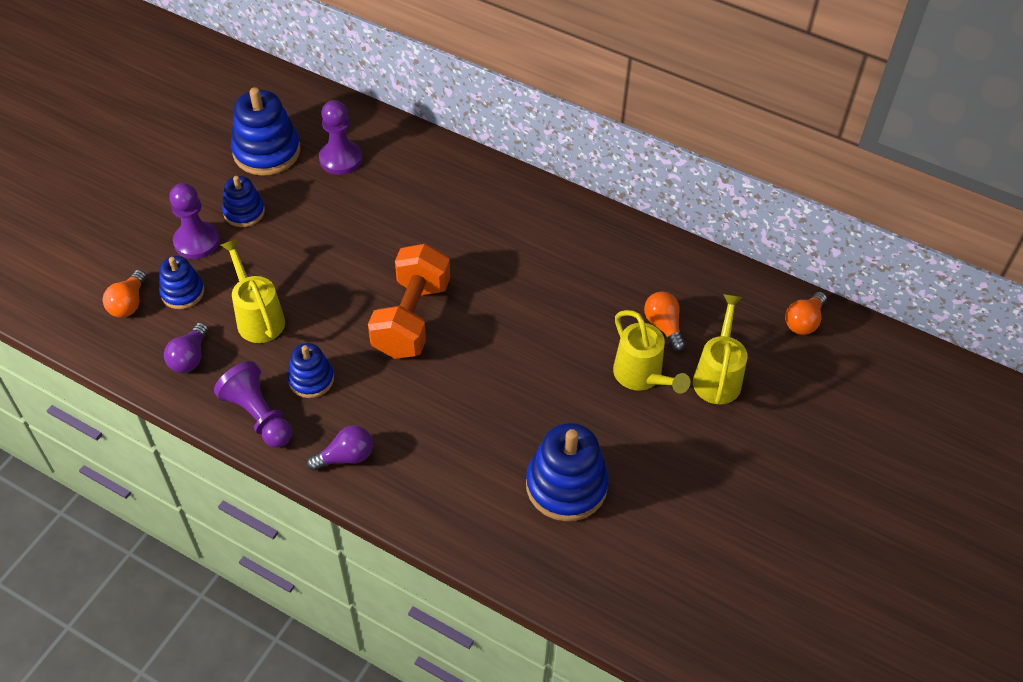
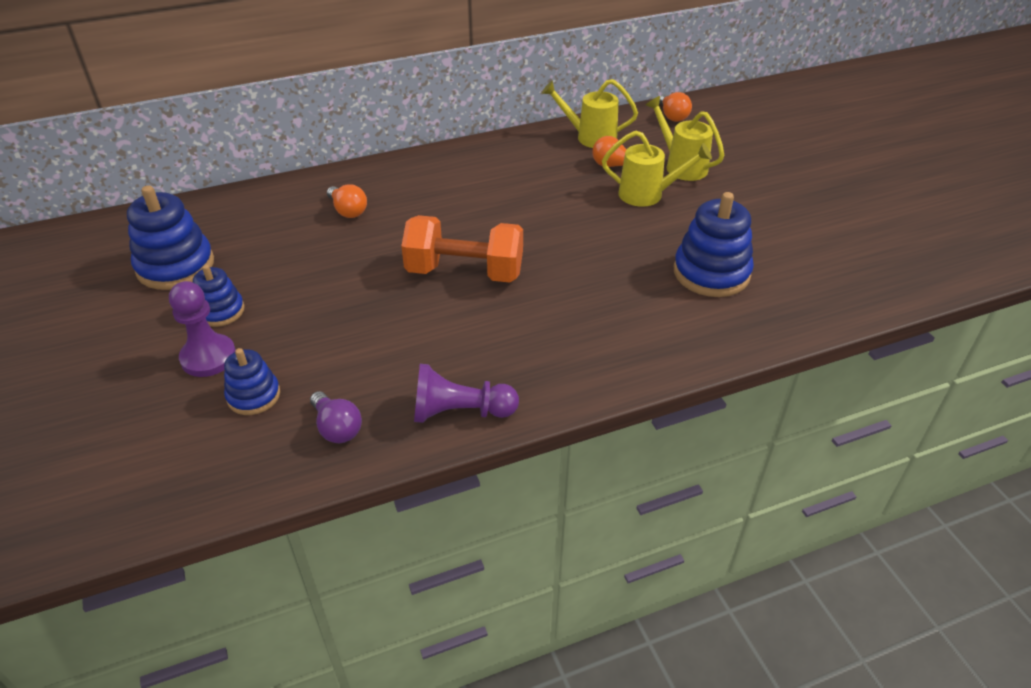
camera: 50 degrees left, 10 degrees down
(128, 303) = (213, 442): orange light bulb -> orange light bulb (348, 211)
(258, 317) = (349, 359): yellow watering can -> yellow watering can (590, 137)
(311, 379) = (459, 359): blue stacking toy -> none
(340, 159) = (249, 231): purple pawn -> none
(346, 457) = (565, 377): purple light bulb -> none
(411, 318) = (465, 272): orange dumbbell -> orange dumbbell turned 45 degrees counterclockwise

